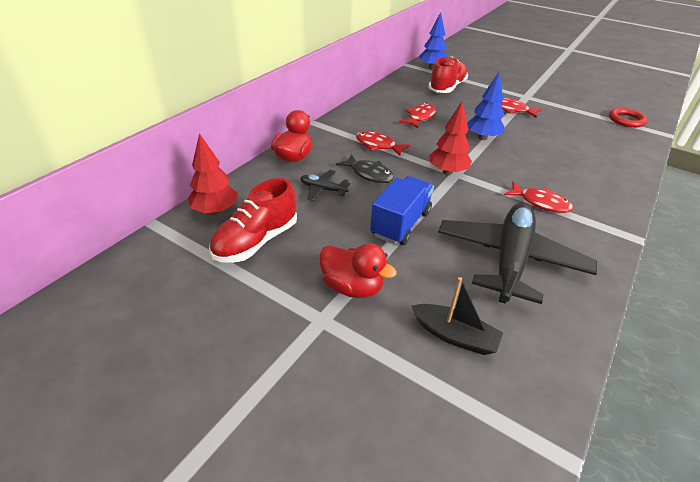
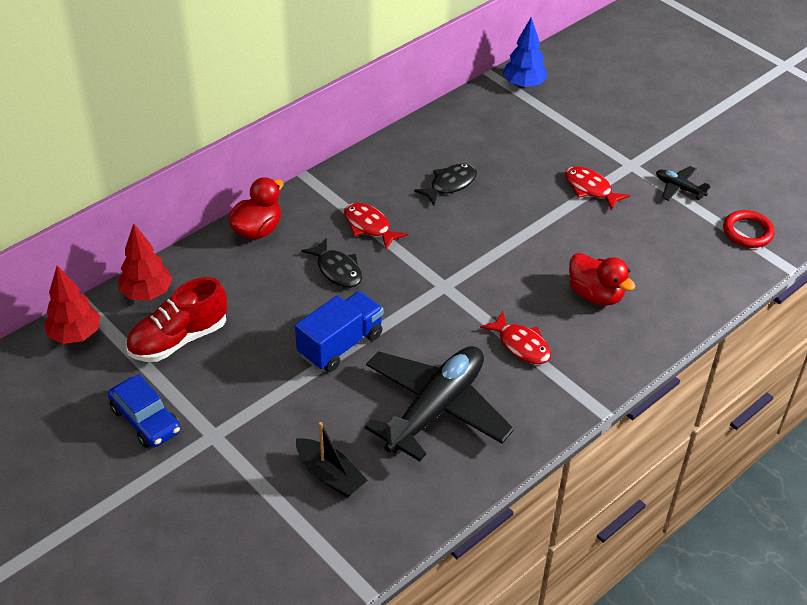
camera: 15 degrees right, 5 degrees up
(247, 318) = (146, 420): none -> blue car
(323, 189) = (273, 284): black plane -> black plane (679, 188)
(352, 287) = (256, 408): red duck -> red duck (595, 295)
(420, 117) = (450, 184): red fish -> black fish
(447, 88) = (521, 132): red shoe -> none
(447, 172) = (435, 282): red tree -> red tree (75, 335)
(482, 137) = (514, 233): blue tree -> none

